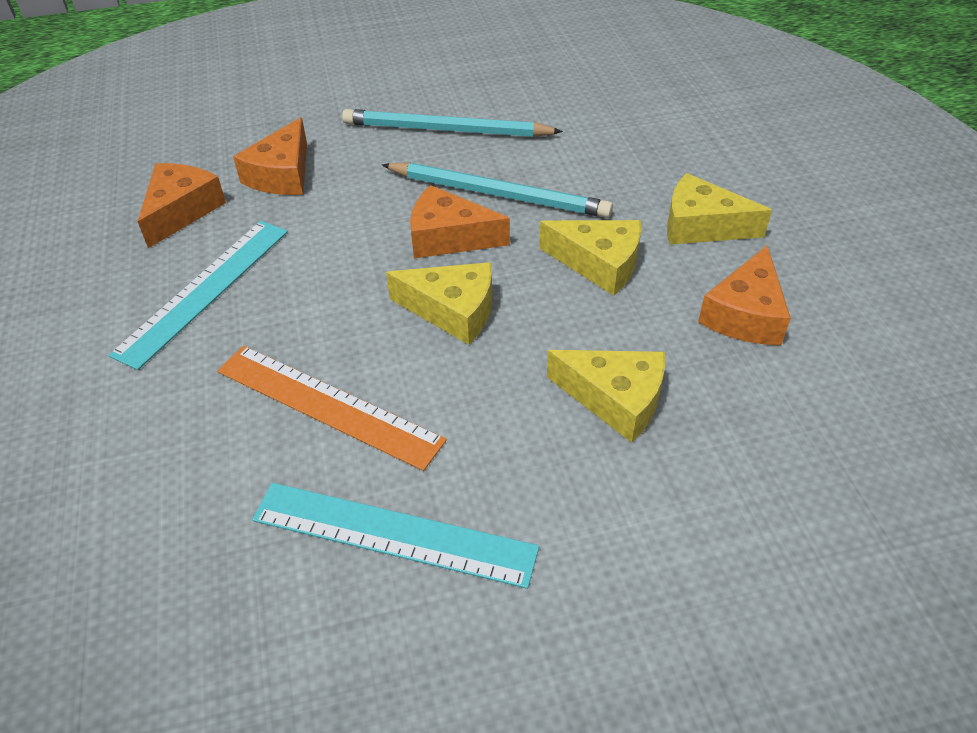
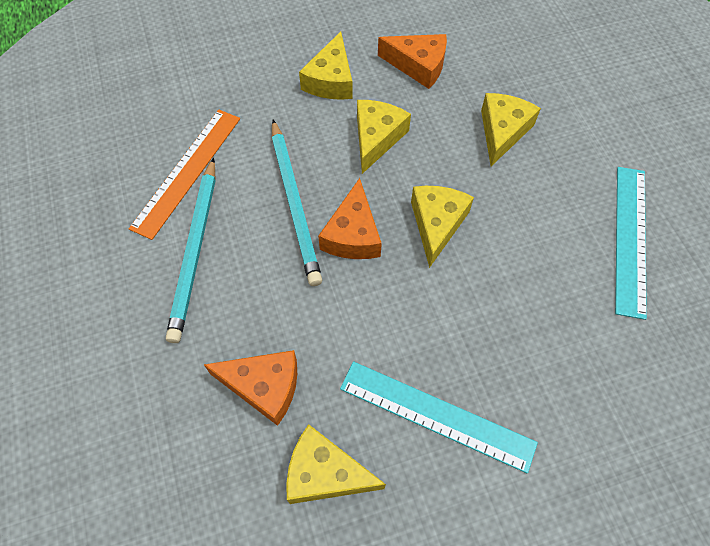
camera: 95 degrees left, 15 degrees up
(181, 211) = (325, 473): orange cheese -> yellow cheese
(328, 405) = (541, 292): orange ruler -> orange ruler (187, 171)
(498, 194) = (295, 203): turquoise pencil -> turquoise pencil turned 150 degrees clockwise

